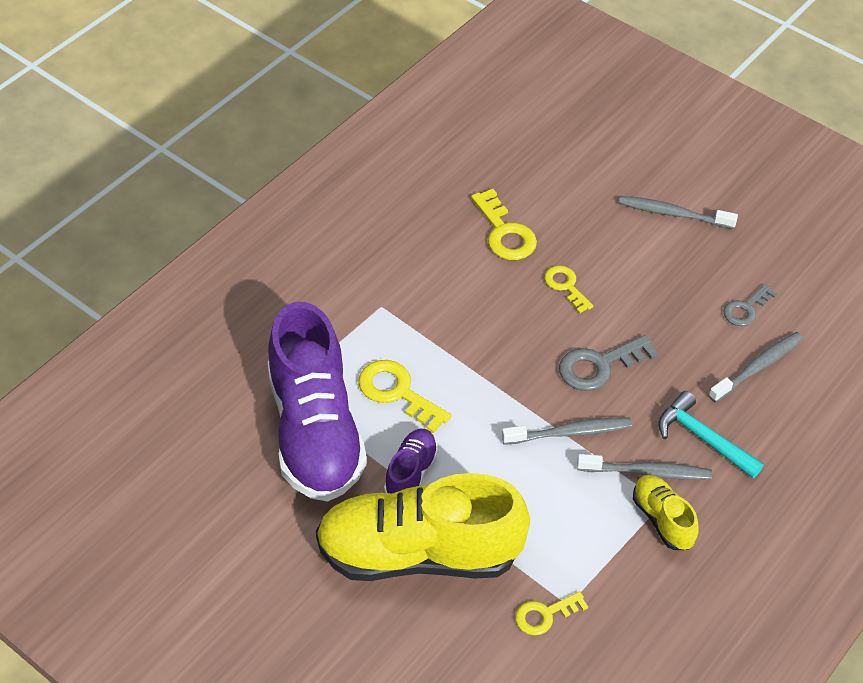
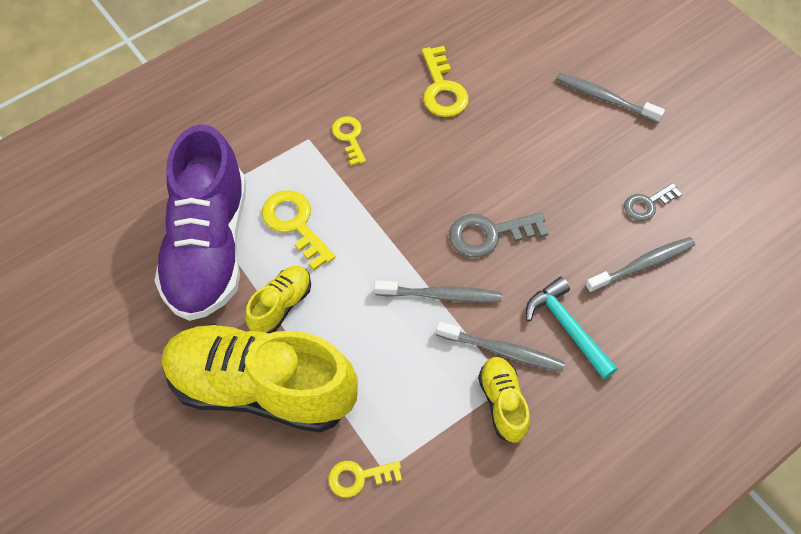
camera: 15 degrees right, 10 degrees up
(411, 473) = (281, 305): purple shoe -> yellow shoe
(566, 286) = (482, 150): yellow key -> yellow key (349, 137)

